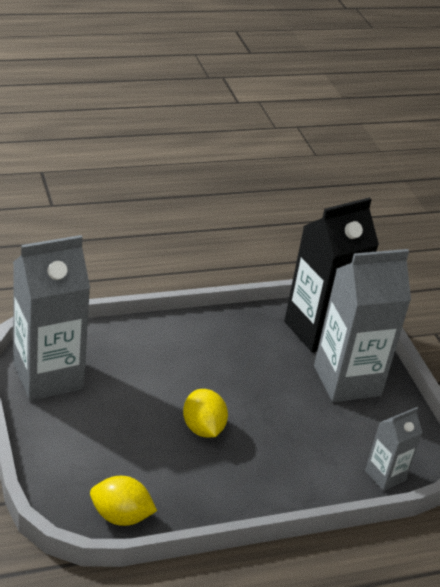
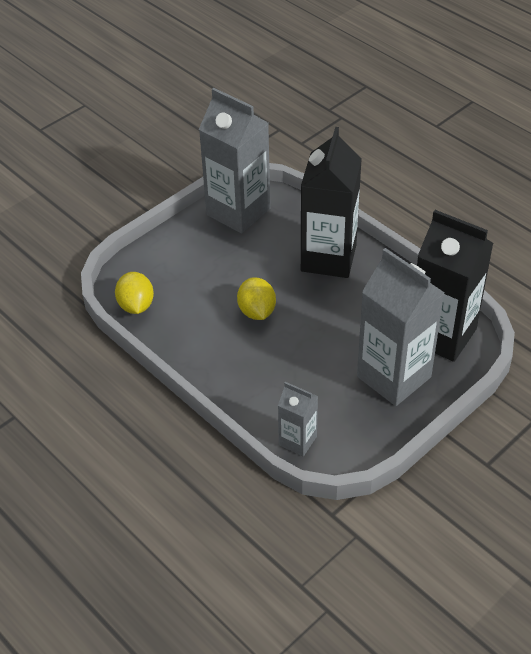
camera: 70 degrees right, 10 degrees up
(170, 348) = (328, 258): none -> black carton
(203, 428) = (257, 311): yellow lemon -> yellow lemon turned 60 degrees counterclockwise

